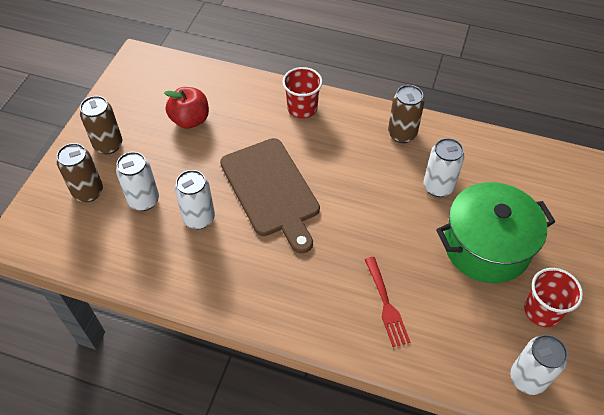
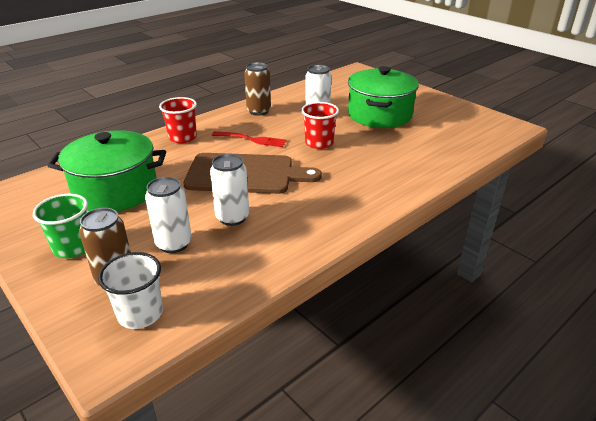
camera: 60 degrees left, 20 degrees down
(61, 228) = (140, 314): none -> white cup
(108, 145) = (73, 247): brown can -> green cup
(190, 120) = (116, 190): red apple -> green pot
(386, 304) = (395, 160): red fork -> red fork (252, 139)
(527, 378) = (484, 134): white can -> none
(542, 311) = (440, 115): red cup -> red cup (319, 143)

